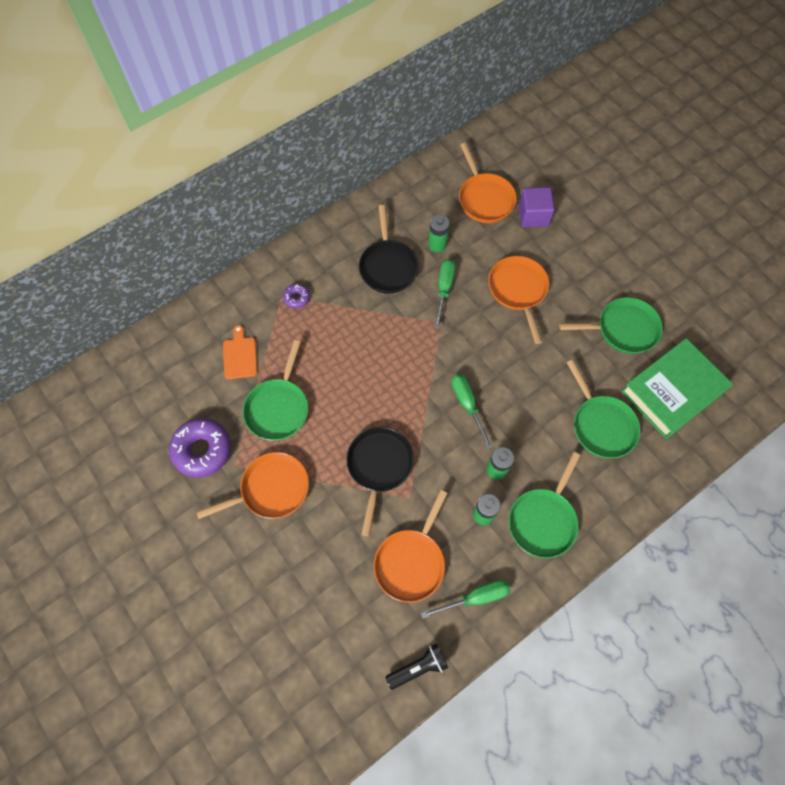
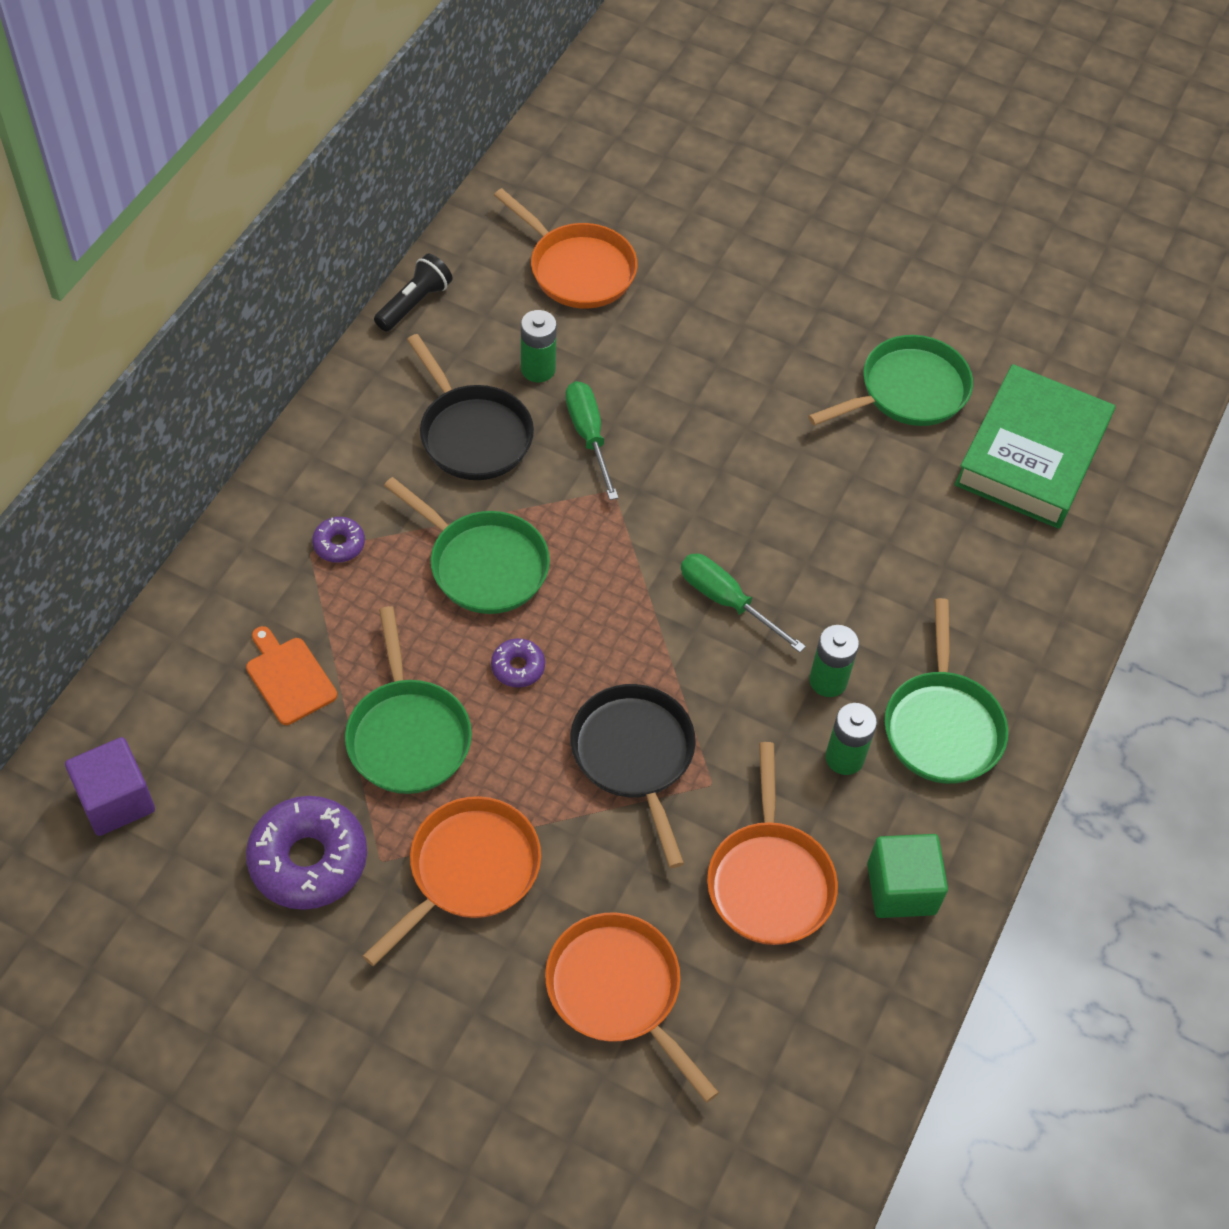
camera: 30 degrees left, 10 degrees down
(347, 396) = (518, 667): none -> purple donut
(418, 667) = (870, 1035): black flashlight -> black flashlight (414, 303)
(475, 597) = (901, 888): green screwdriver -> green cube
(518, 291) = (712, 394): orange pan -> orange pan (618, 992)
(533, 216) = (673, 269): purple cube -> purple cube (116, 800)
(601, 425) = (952, 547): green pan -> green pan (483, 564)

